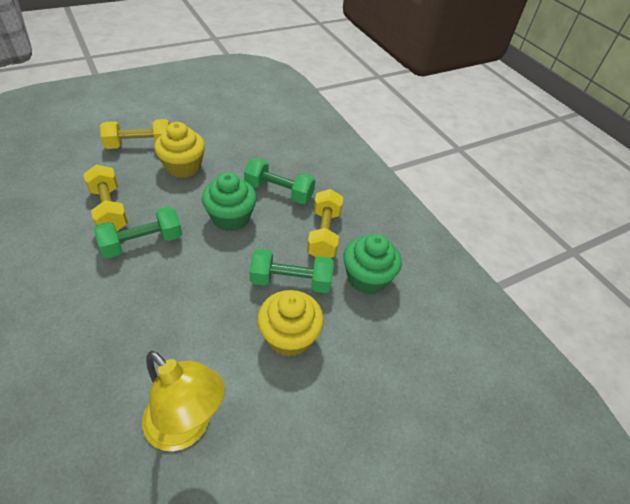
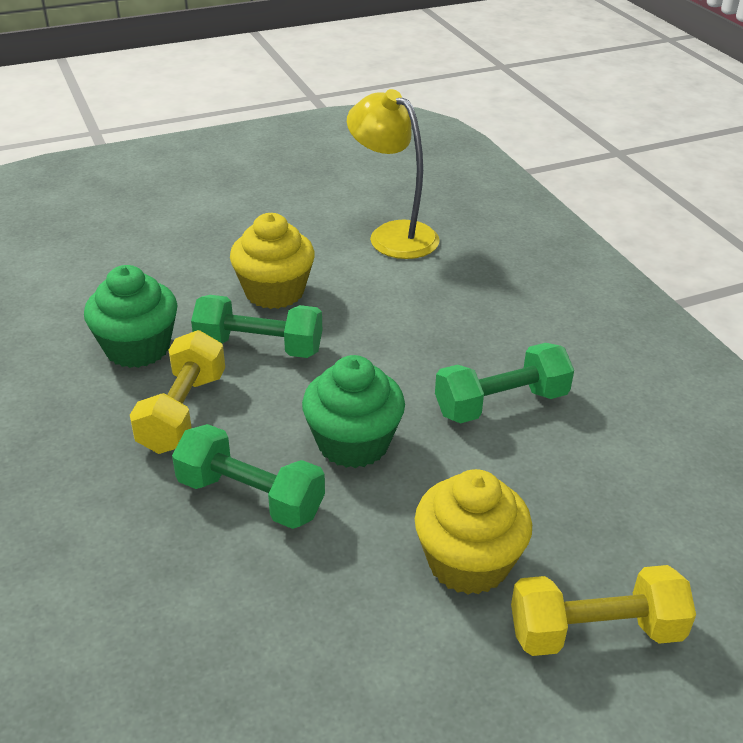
camera: 170 degrees left, 10 degrees down
(109, 209) = (584, 462): yellow dumbbell -> none

